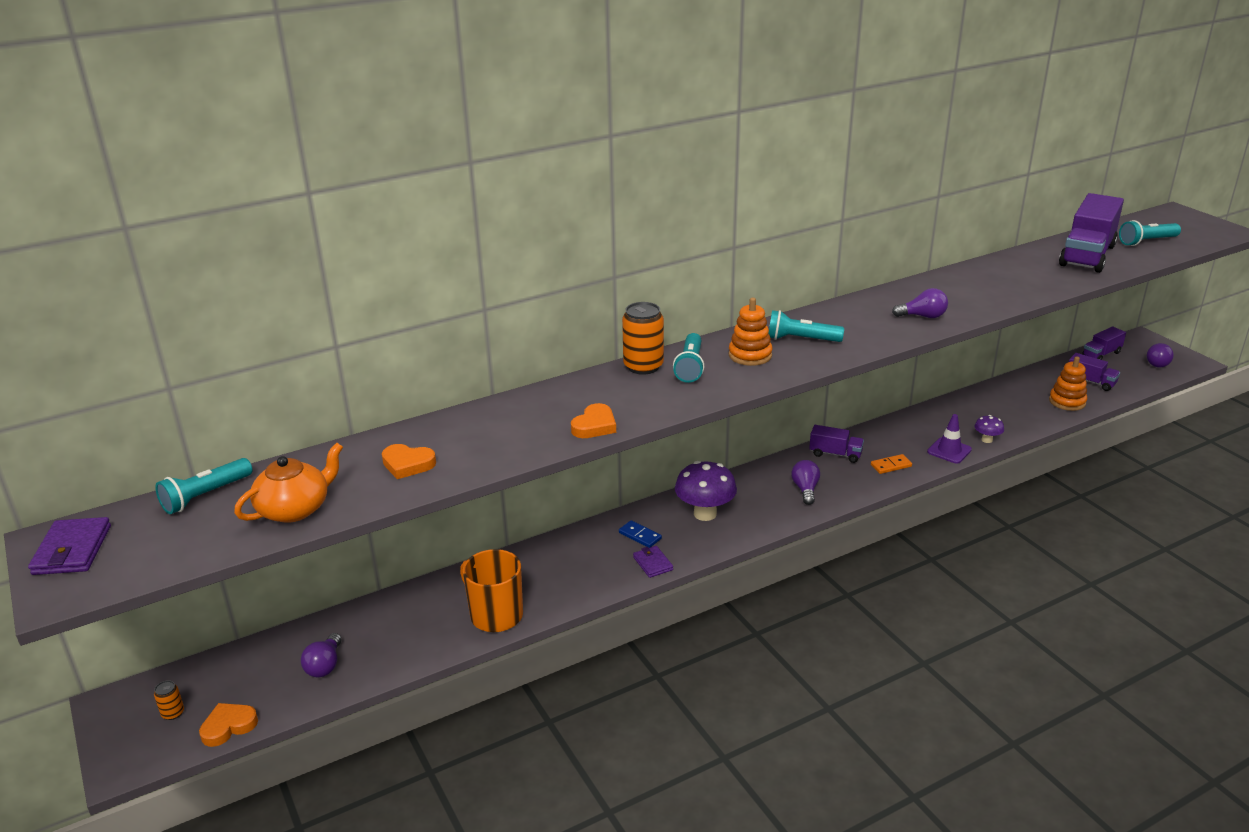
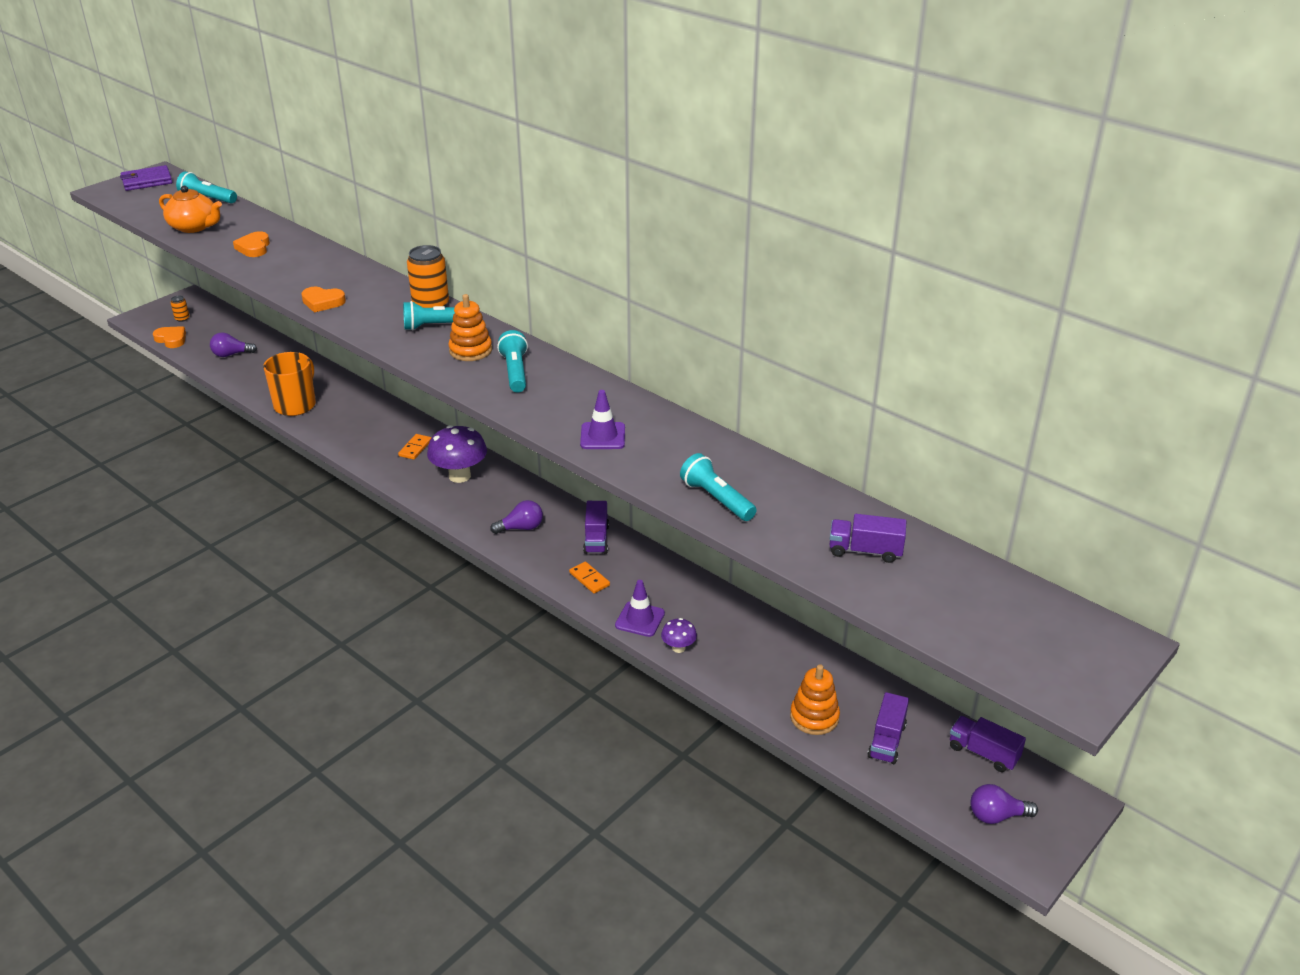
camera: 70 degrees right, 5 degrees up
(640, 536) = (415, 448): blue domino -> orange domino
(653, 563) = (377, 462): purple wallet -> none
(923, 316) = (602, 436): purple light bulb -> purple traffic cone
(1087, 255) = (865, 551): purple truck -> purple truck, size x0.52
(1147, 241) = (960, 607): turquoise flashlight -> turquoise flashlight (717, 499)

